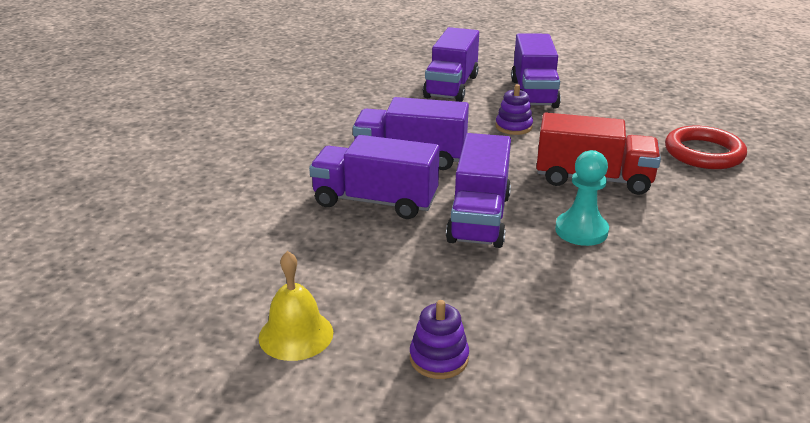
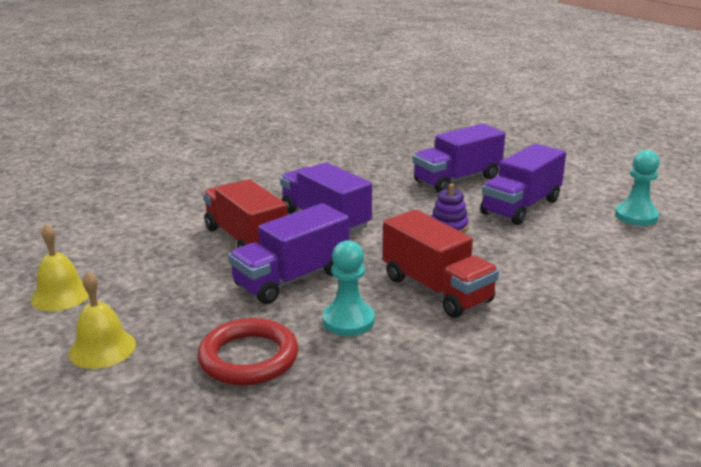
camera: 40 degrees right, 5 degrees down
(375, 201) = (246, 239): purple truck -> red truck
(439, 358) = (102, 348): purple stacking toy -> yellow bell
(613, 75) = (636, 216): none -> turquoise pawn
(703, 153) = (591, 312): red ring -> red ring (248, 358)

